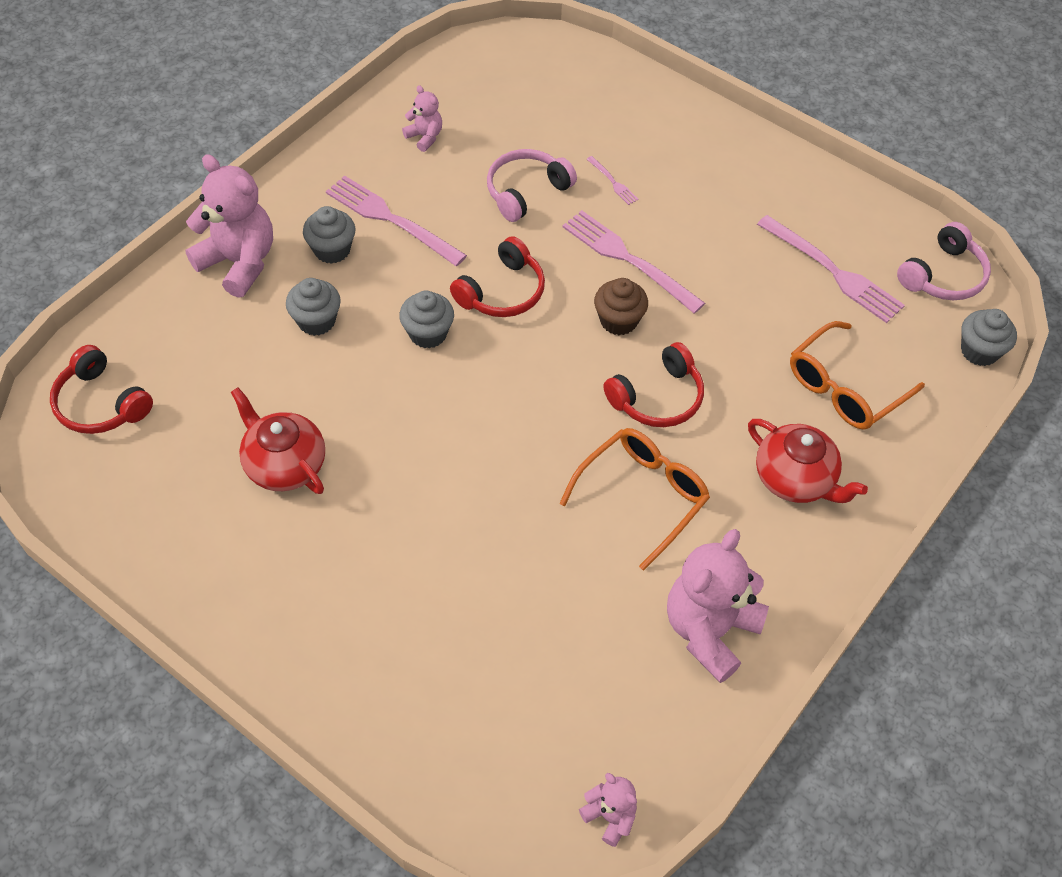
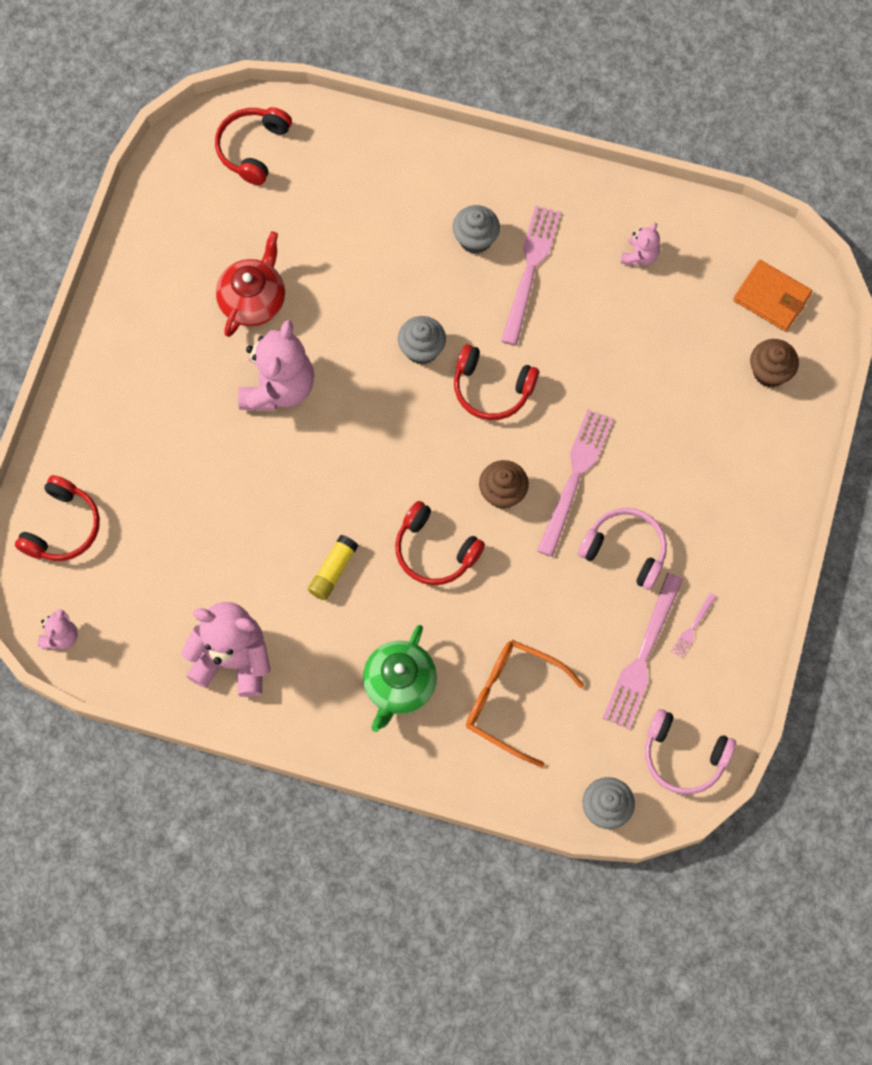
camera: 70 degrees right, 15 degrees up
(239, 262) = (430, 176): pink teddy bear -> pink teddy bear (278, 387)
(316, 321) = (397, 261): grey cupcake -> none
(466, 766) = (62, 527): none -> red headphones
(518, 66) = (771, 297): none -> orange wallet
(526, 191) = (615, 364): pink headphones -> pink headphones (625, 550)
(590, 91) = (769, 372): none -> brown cupcake
(613, 182) = (662, 433): pink fork -> pink fork (692, 627)
(642, 496) = (333, 571): orange glasses -> yellow glue stick
(795, 479) = (399, 685): red teapot -> green teapot

